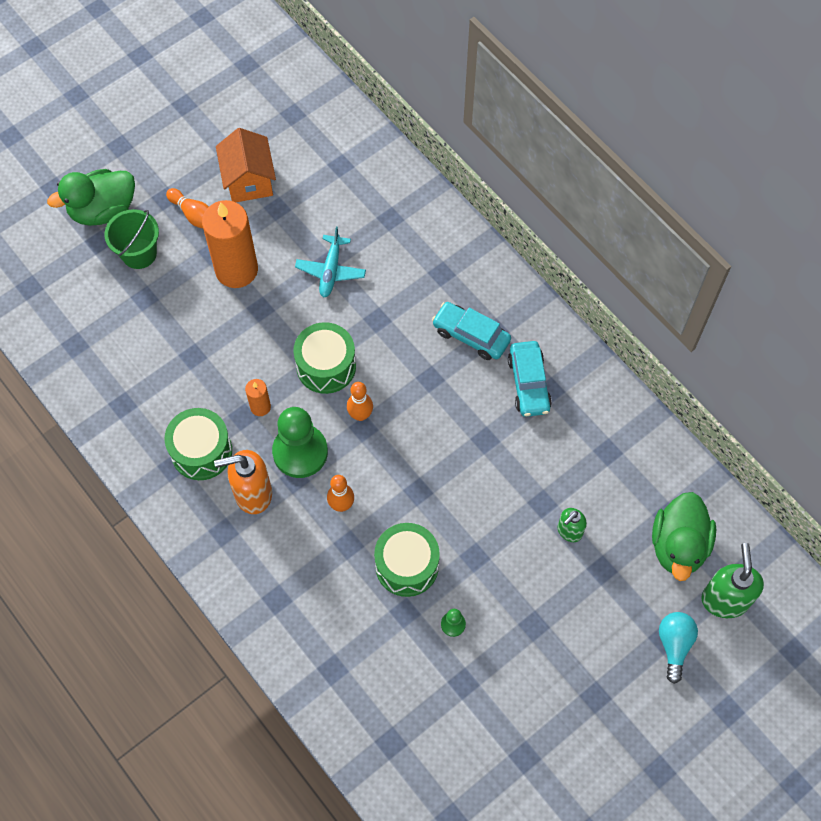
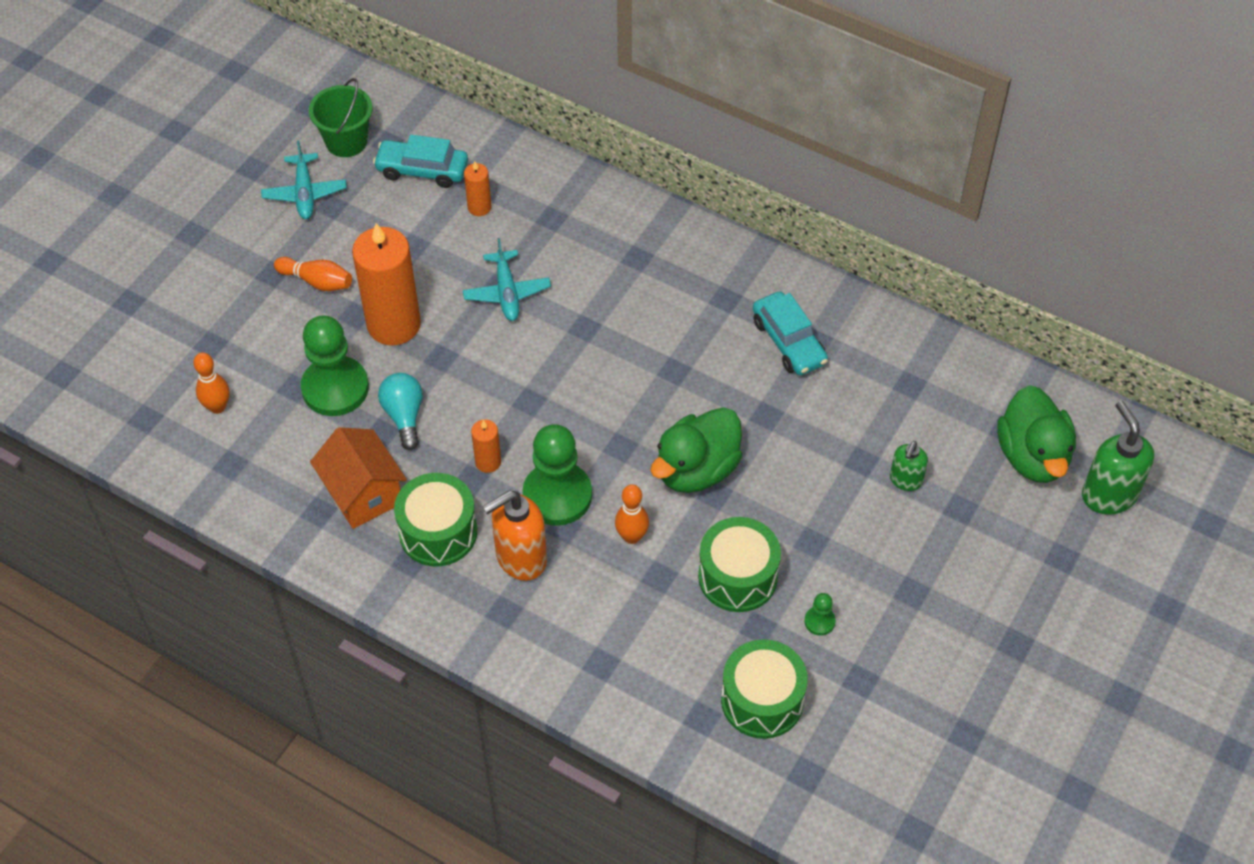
camera: 20 degrees left, 10 degrees down
(103, 210) = (202, 308): green duck -> green duck (696, 470)
(139, 253) = (266, 341): green bucket -> green bucket (346, 141)
(173, 308) = (335, 388): none -> green pawn
(214, 138) = (304, 193): none -> turquoise plane
(249, 180) = (366, 226): orange house -> orange house (363, 494)
(326, 366) = (546, 395): green drum -> green drum (762, 700)
(339, 191) = (479, 207): none -> orange candle
(360, 415) = (610, 434): orange bowling pin -> orange bowling pin (217, 407)
(471, 335) = (700, 312): turquoise car -> turquoise car (422, 170)
(674, 645) = (1076, 560): turquoise light bulb -> turquoise light bulb (404, 416)

